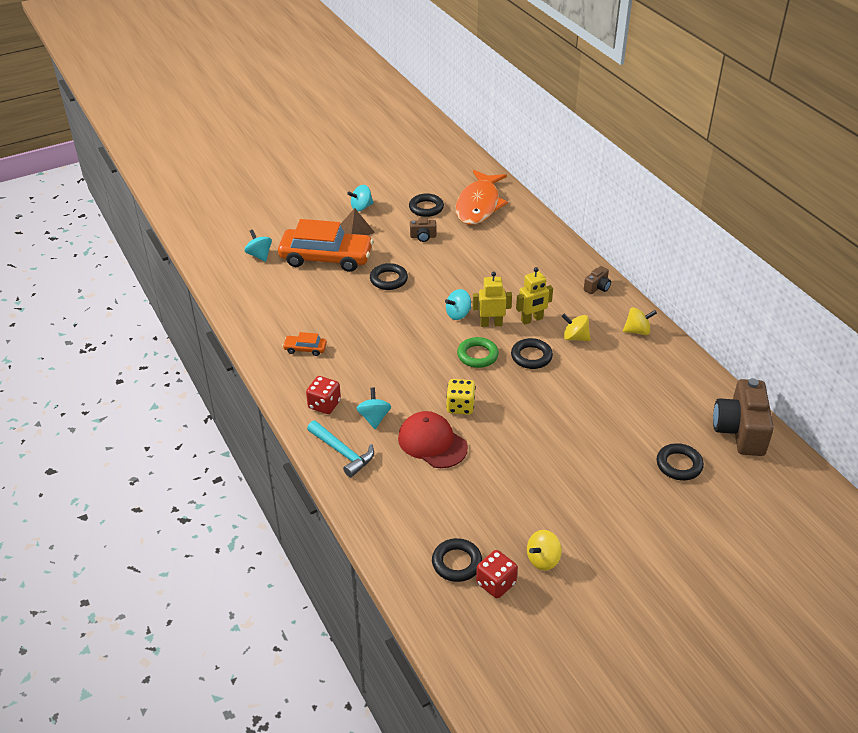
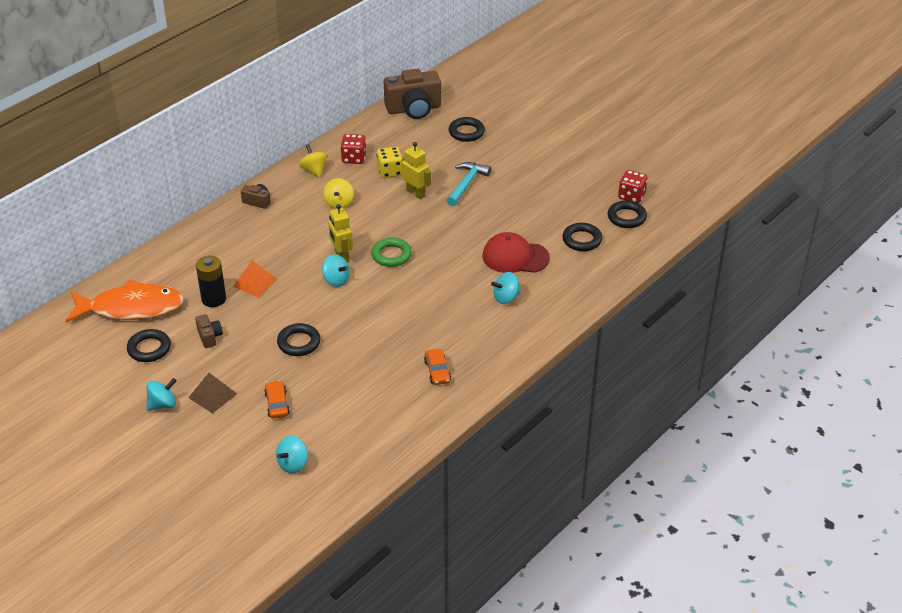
camera: 110 degrees left, 0 degrees up
(324, 404) = (507, 334): red dice -> red dice (354, 158)
(326, 258) = (277, 404): orange car -> orange car, size x0.42
(342, 452) = (557, 305): turquoise hammer -> turquoise hammer (466, 184)
(361, 207) = (163, 404): turquoise spinning top -> turquoise spinning top turned 75 degrees counterclockwise
(432, 442) = (515, 257): red cap -> red cap turned 75 degrees clockwise
(460, 406) = (463, 251): yellow dice -> yellow dice (390, 171)
(468, 245) = (214, 299): none -> black battery
(478, 269) = (255, 282): none -> orange pyramid
(531, 356) = (377, 223): black ring -> black ring (582, 240)
(532, 320) = (324, 232): yellow robot -> yellow robot (416, 193)
(543, 559) = (596, 179): yellow spinning top -> none

